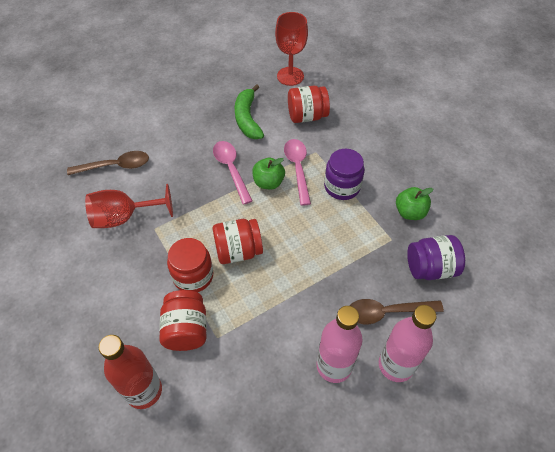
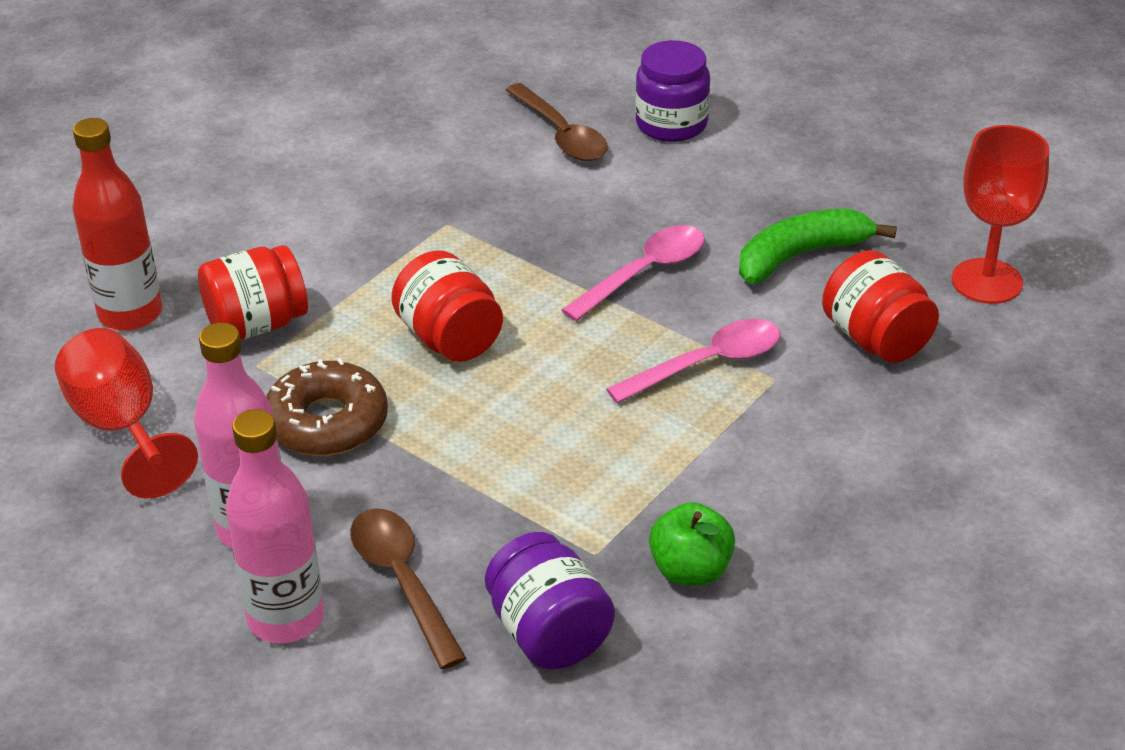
camera: 70 degrees right, 15 degrees down
(124, 217) = (452, 183): red goblet -> red goblet (123, 428)
(193, 276) = (367, 300): red jar -> none
(268, 182) = (641, 332): green apple -> none
(273, 316) = (327, 422): none -> brown donut
(342, 187) = (698, 443): purple jar -> purple jar (671, 124)

